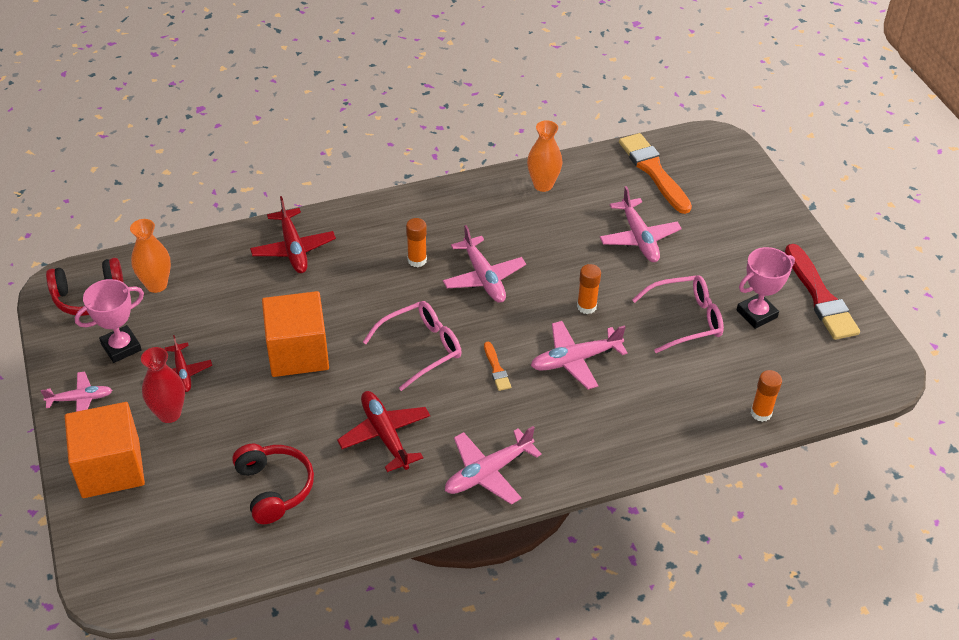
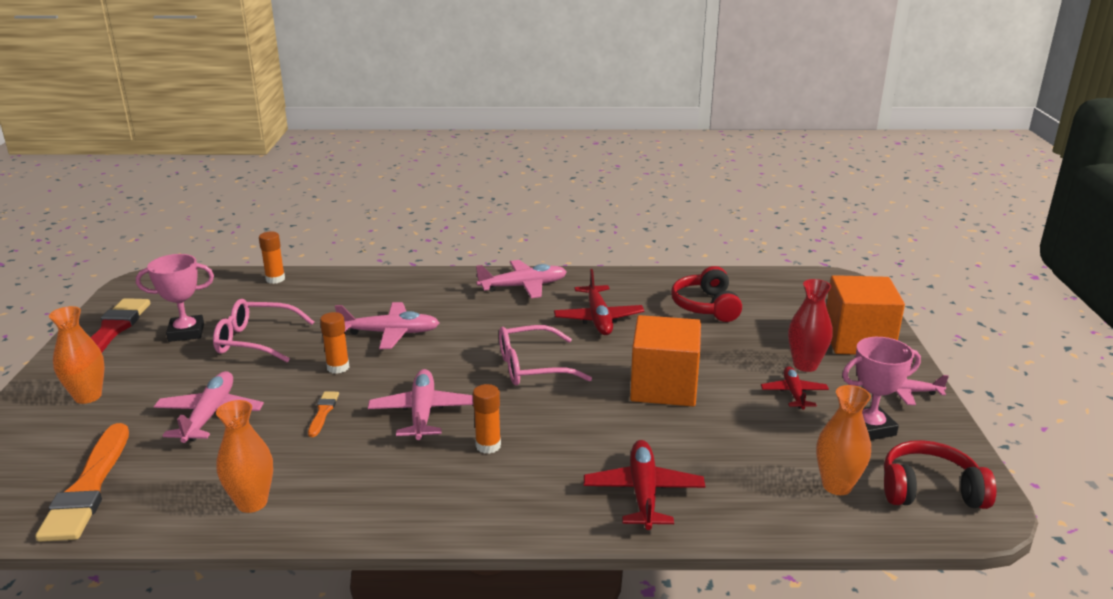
camera: 160 degrees left, 20 degrees down
(496, 369) = (469, 340): orange brush -> orange brush (323, 412)
(747, 232) = (88, 396): none -> orange vase

